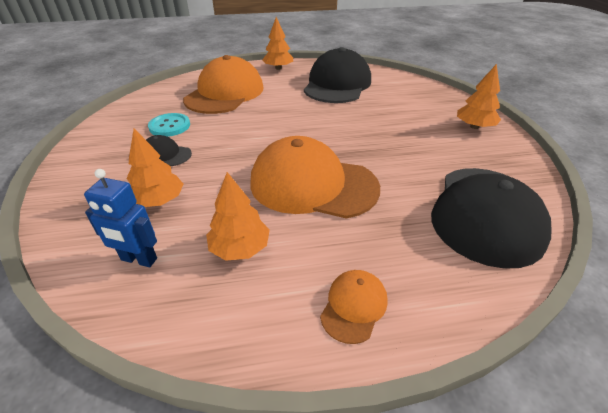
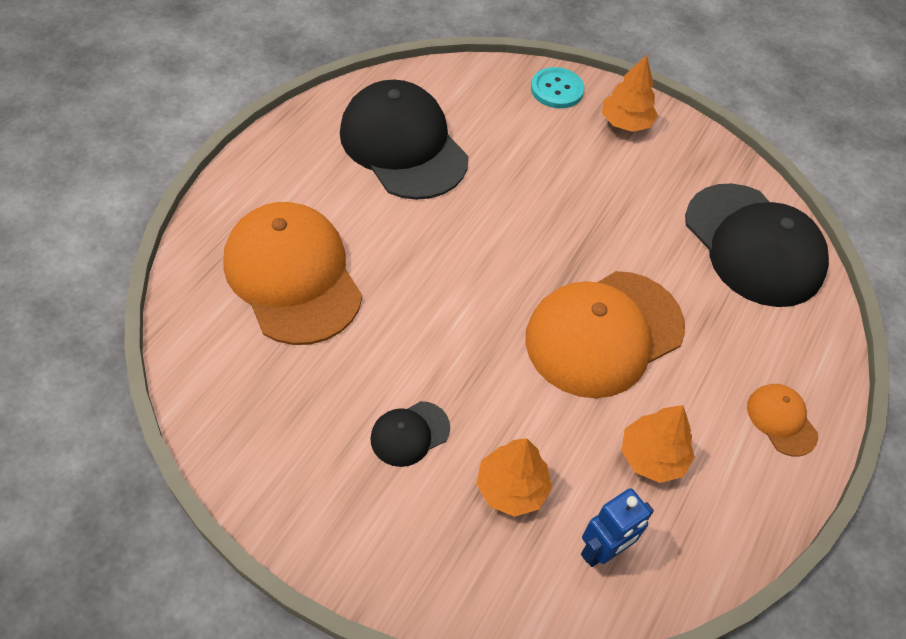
camera: 55 degrees left, 15 degrees up
(169, 126) = (332, 392): turquoise button -> turquoise button (557, 89)
(278, 68) = (275, 164): orange tree -> none

